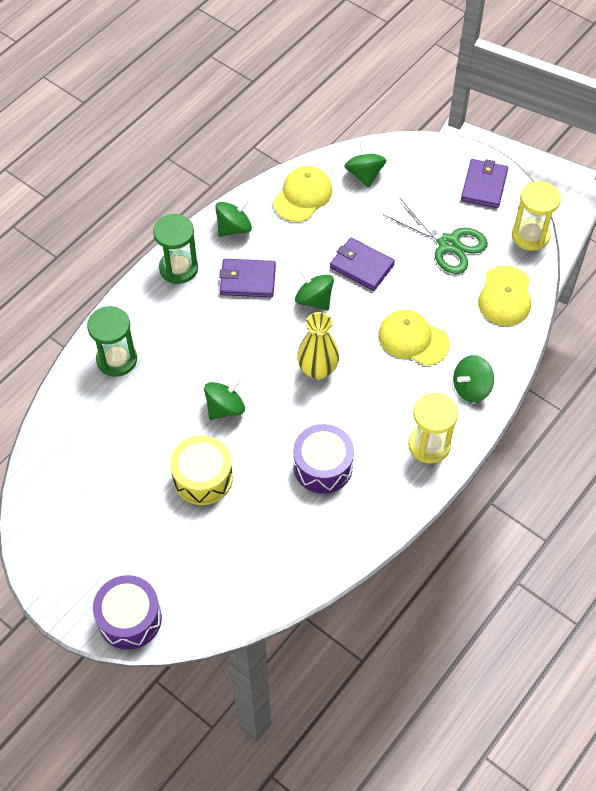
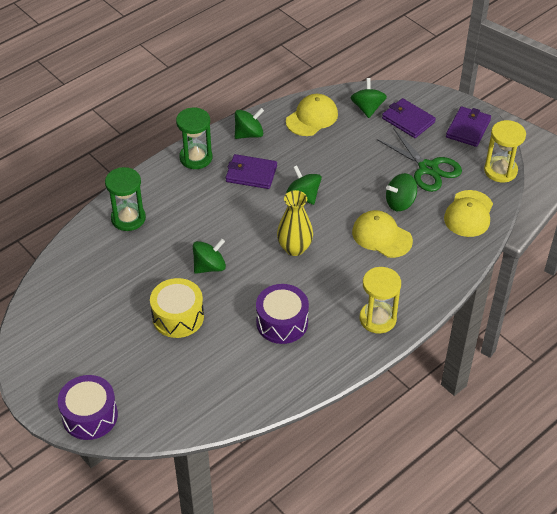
camera: 10 degrees right, 10 degrees down
(361, 266) = (350, 175): purple wallet -> purple wallet (408, 120)
(471, 388) = (424, 280): green spinning top -> green spinning top (400, 203)

